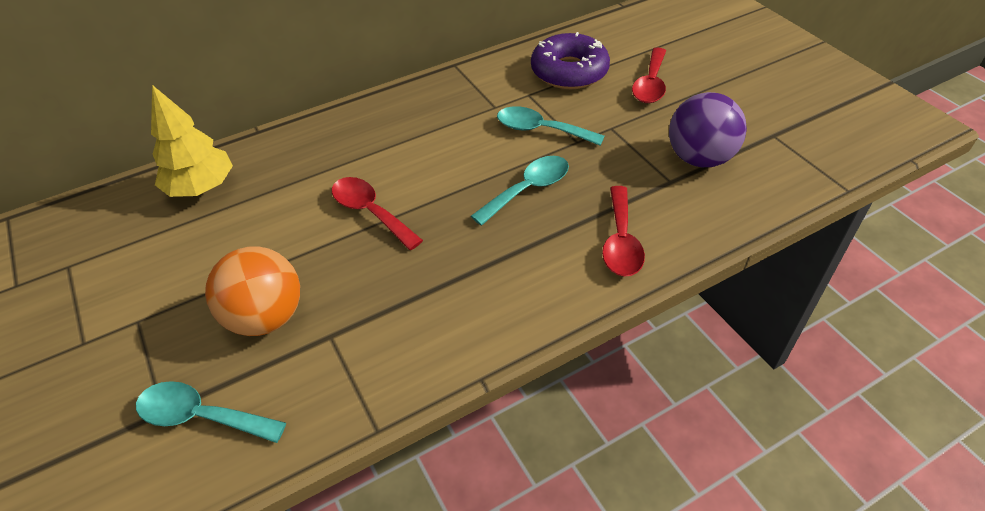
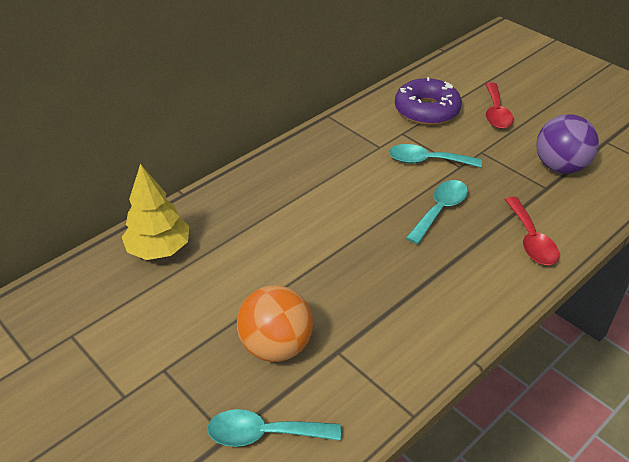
camera: 15 degrees left, 5 degrees down
(370, 212) = (320, 247): red spoon -> none

